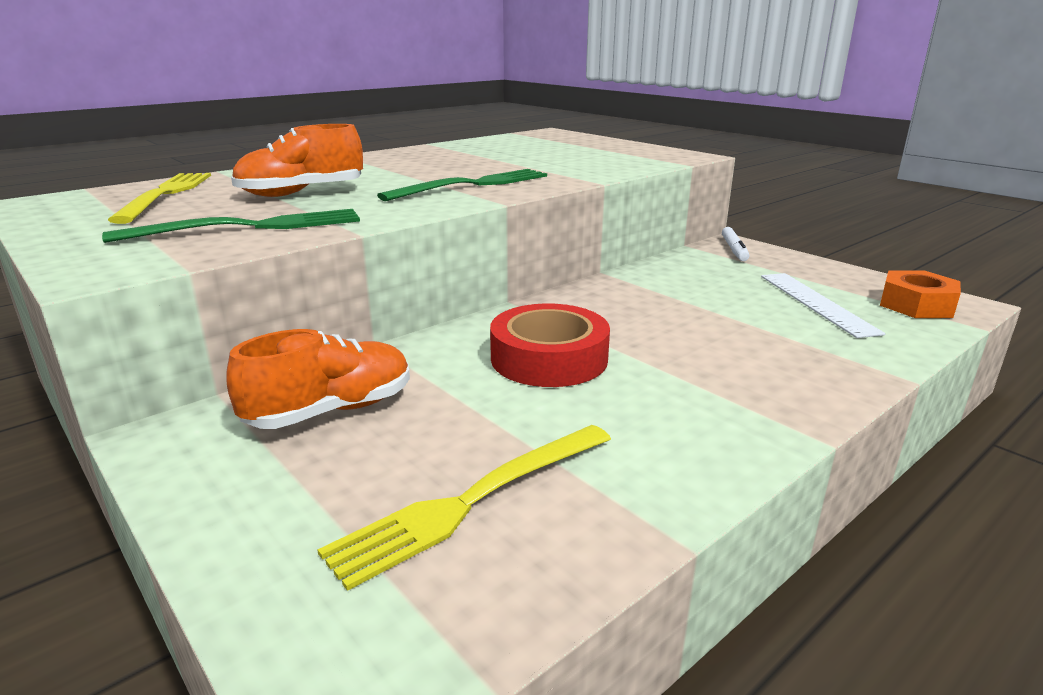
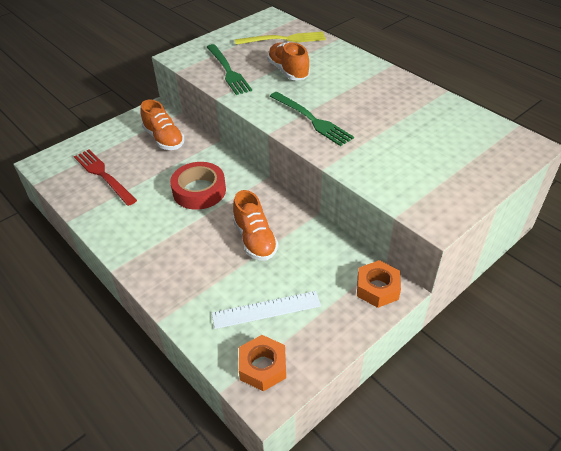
camera: 90 degrees right, 20 degrees up
(471, 501) = (103, 175): yellow fork -> red fork
(674, 310) = (255, 239): none -> orange shoe
(734, 250) = (377, 288): white marker -> orange nut

